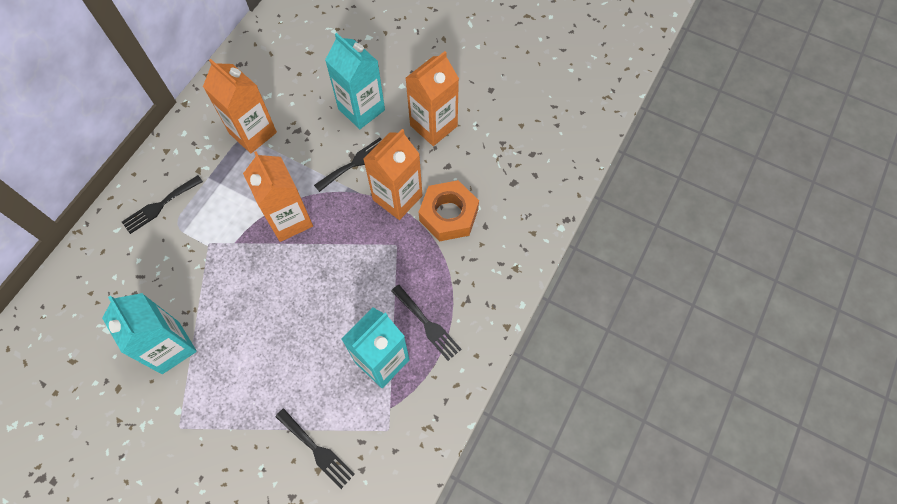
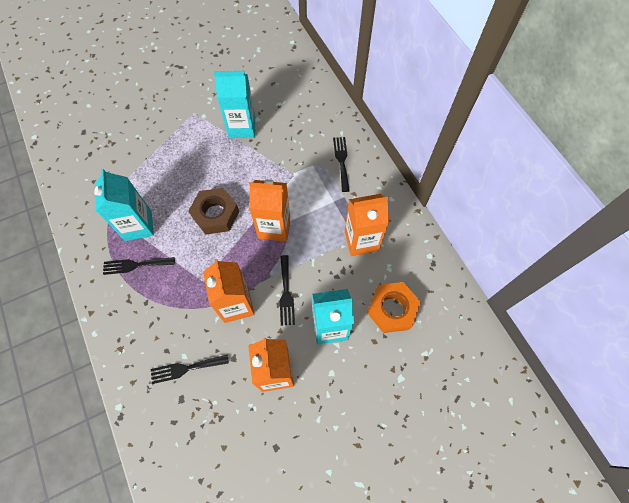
camera: 125 degrees right, 0 degrees up
(312, 288) = (215, 214): none -> brown nut
(317, 450) = (123, 166): black fork -> black fork (186, 368)
(448, 215) = (195, 331): orange nut -> orange nut (392, 309)

